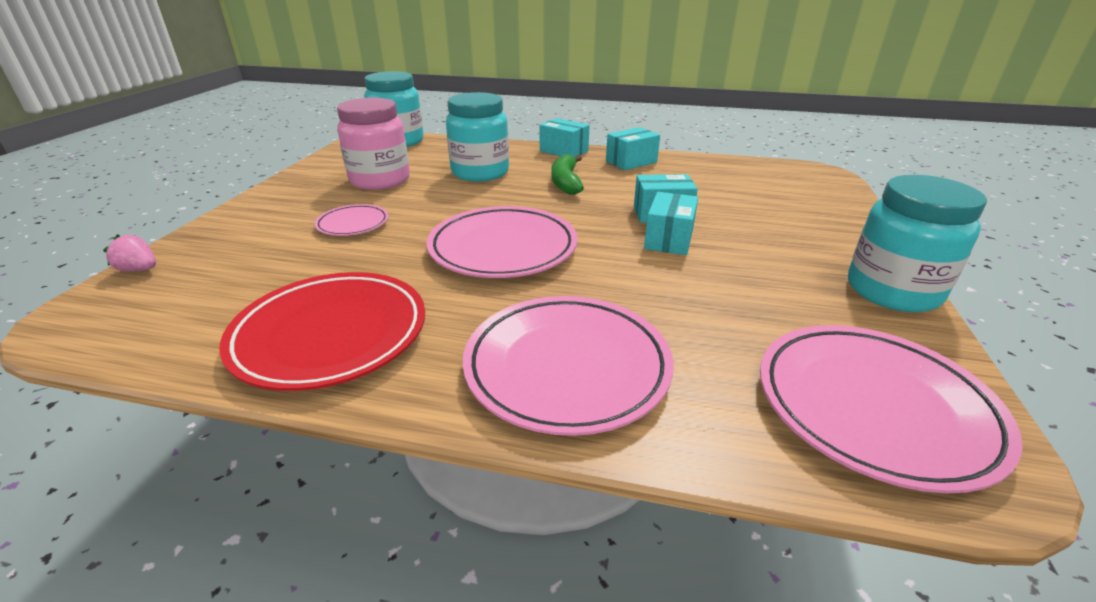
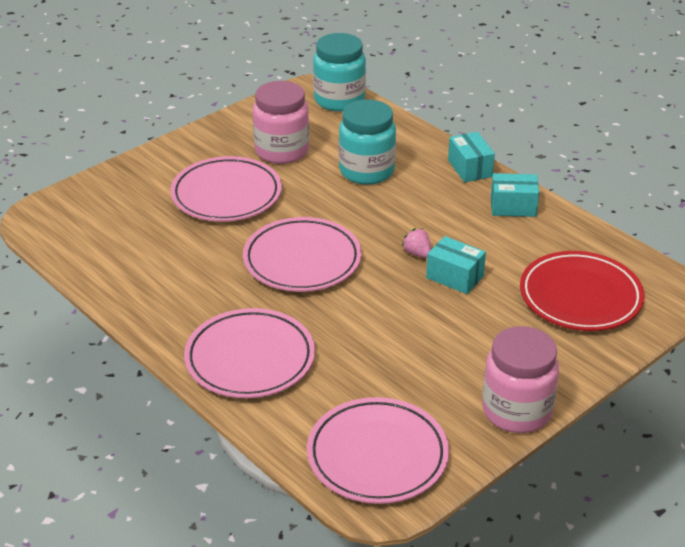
camera: 35 degrees right, 5 degrees up
(139, 270) = (82, 187): pink strawberry -> pink strawberry (417, 253)
(331, 335) = (151, 283): red plate -> red plate (580, 296)
(353, 224) = (226, 195): pink plate -> pink plate, size x1.94
(566, 182) = (423, 210): green banana -> none
(669, 239) = (425, 302): turquoise box -> none
(892, 291) = (516, 411): turquoise jar -> pink jar

